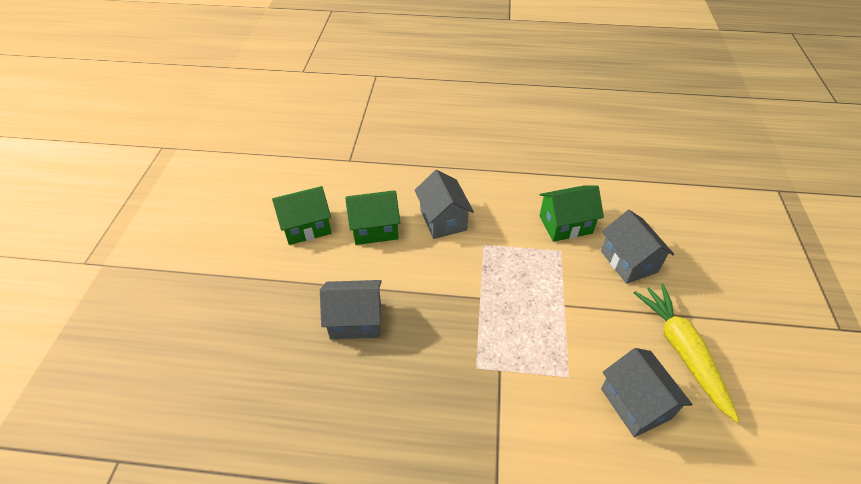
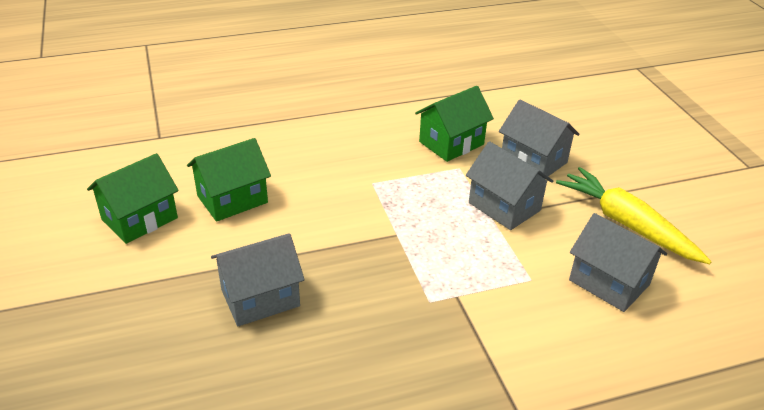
camera: 25 degrees left, 10 degrees down
(443, 220) = (312, 170): grey house -> grey house (504, 206)

